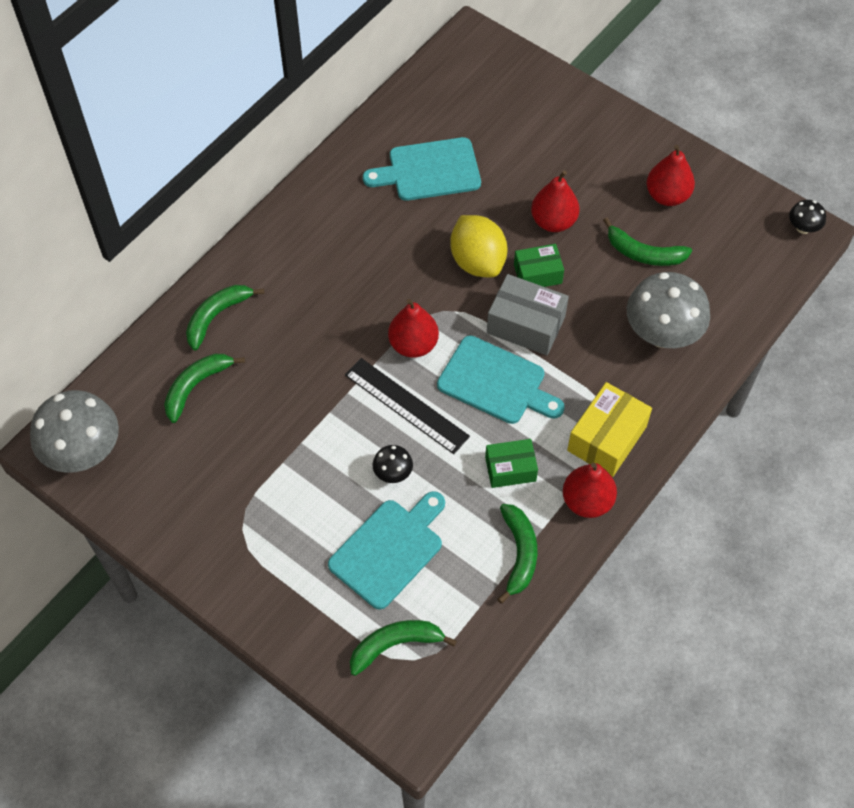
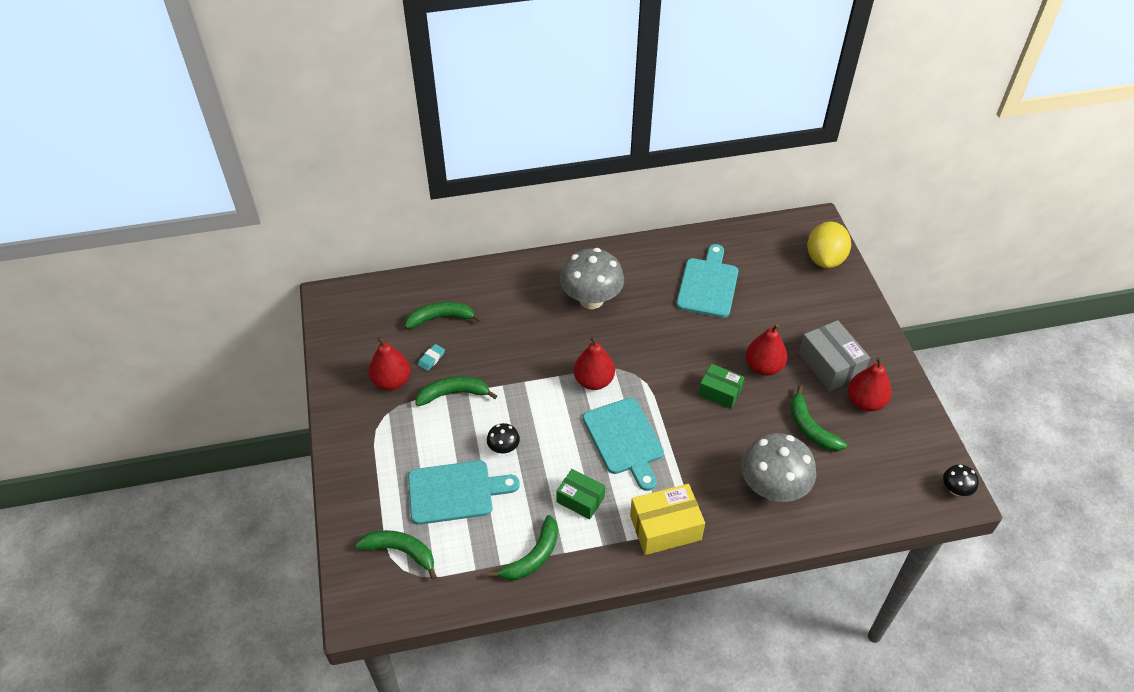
camera: 40 degrees right, 10 degrees down
(84, 452) = (344, 312): grey mushroom -> grey mushroom (591, 299)
(216, 316) = (492, 287): green banana -> green banana (453, 394)
(230, 436) = (431, 359): none -> turquoise eraser
(406, 405) = (553, 414): black ruler -> none
(429, 170) = (708, 285): turquoise cutting board -> turquoise cutting board turned 75 degrees clockwise
(477, 261) = (686, 358): yellow lemon -> yellow lemon (825, 259)
(526, 325) = (680, 418): grey box -> grey box (830, 365)
(587, 501) = (611, 557): red pear -> red pear (391, 381)

